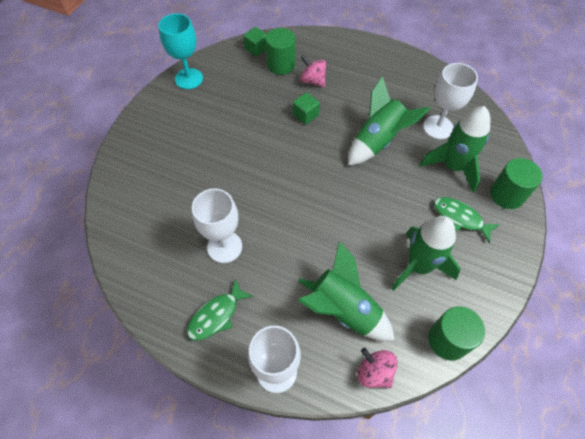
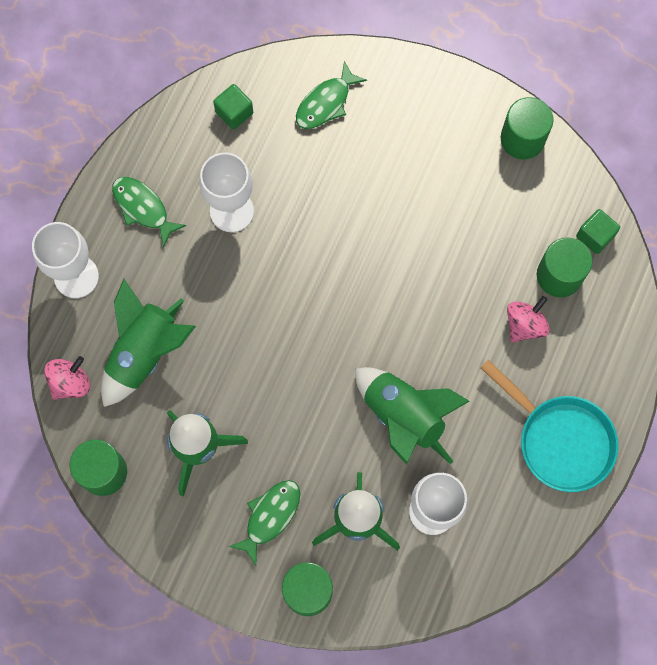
camera: 90 degrees right, 15 degrees up
(144, 184) = (326, 103): none -> green fish
(189, 79) = (522, 139): turquoise goblet -> green cylinder
(305, 115) = (452, 313): green cube -> green cube (234, 112)
(383, 67) = (560, 440): none -> turquoise pan

